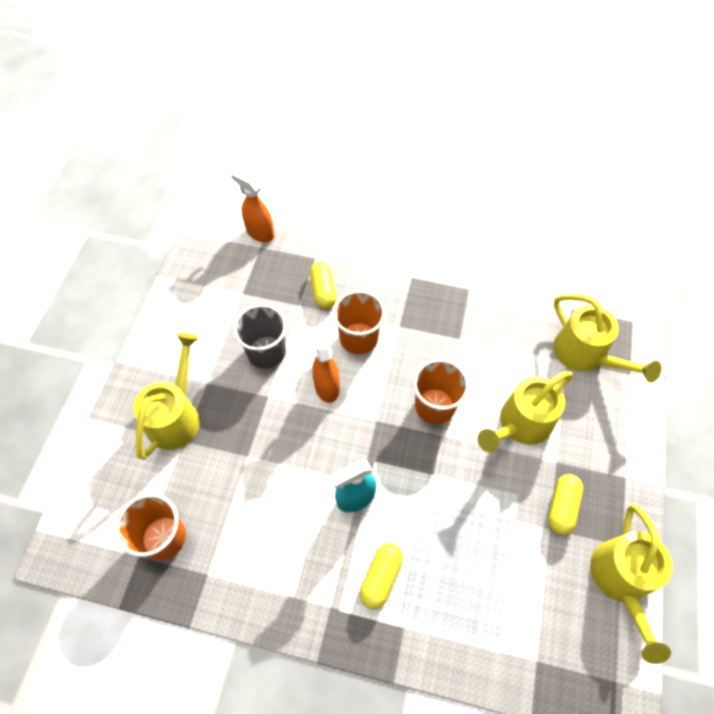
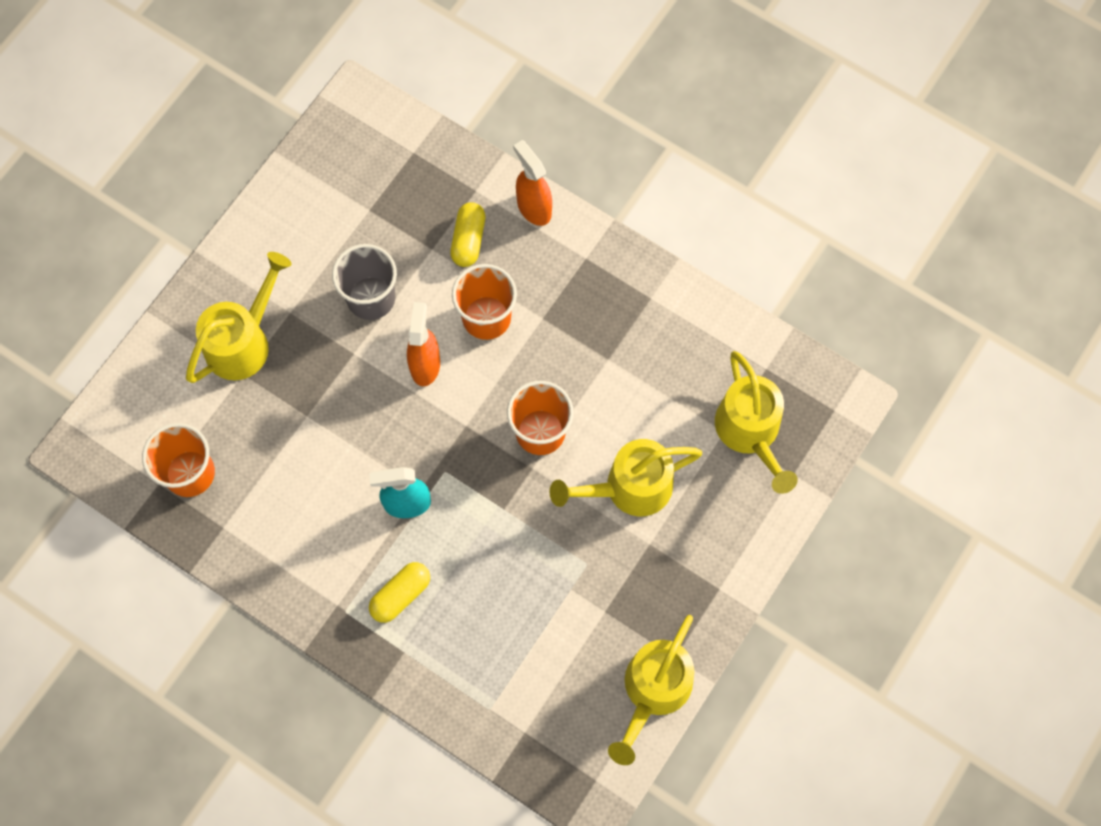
camera: 20 degrees right, 10 degrees up
(260, 233) = (420, 132): orange spray bottle -> orange spray bottle (533, 208)
(562, 507) = (629, 594): yellow capsule -> none

